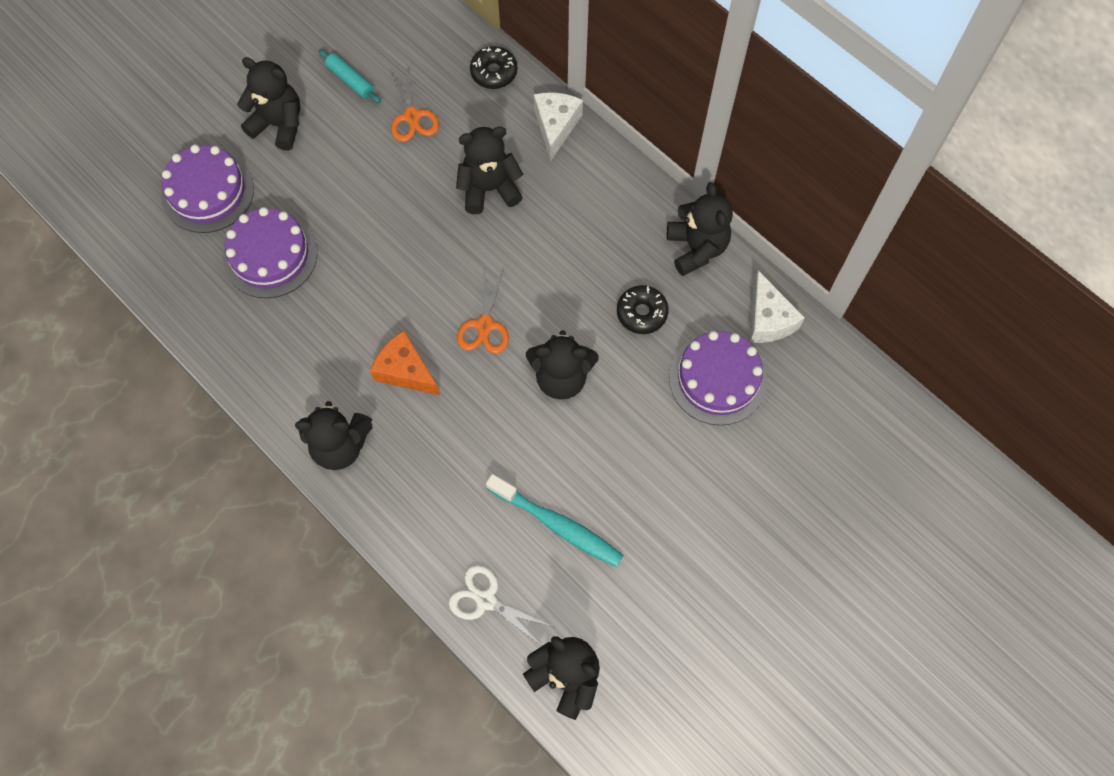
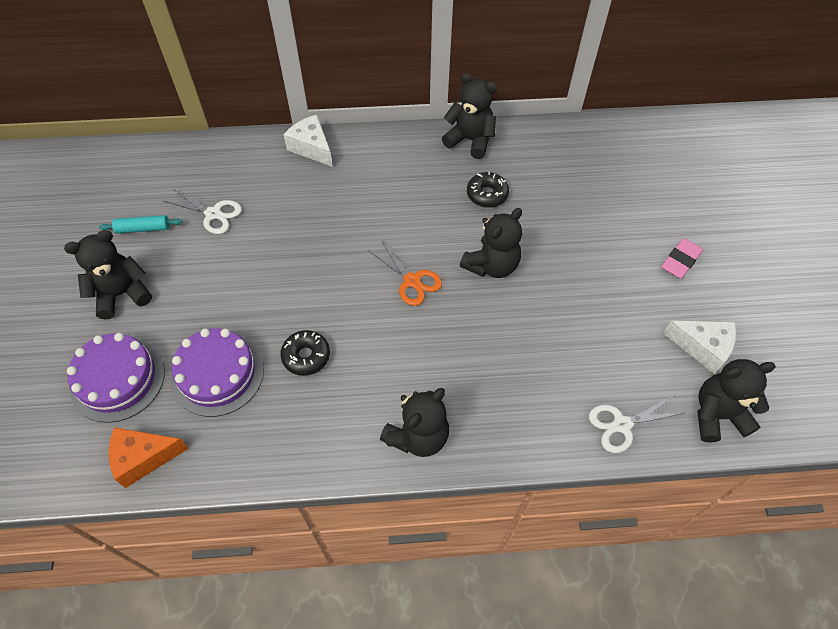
camera: 50 degrees left, 10 degrees down
(405, 371) = (399, 351): orange cheese -> orange cheese (144, 458)
(412, 116) = (213, 214): orange scissors -> white scissors
(489, 189) = (315, 210): black teddy bear -> none
(494, 72) = (236, 151): black donut -> black donut (306, 356)
(558, 525) = (598, 341): turquoise toothbrush -> none
(717, 379) = (568, 189): purple cake -> none
(721, 540) = (680, 261): none -> pink eraser
(768, 319) = (550, 140): white cheese -> white cheese (702, 347)

